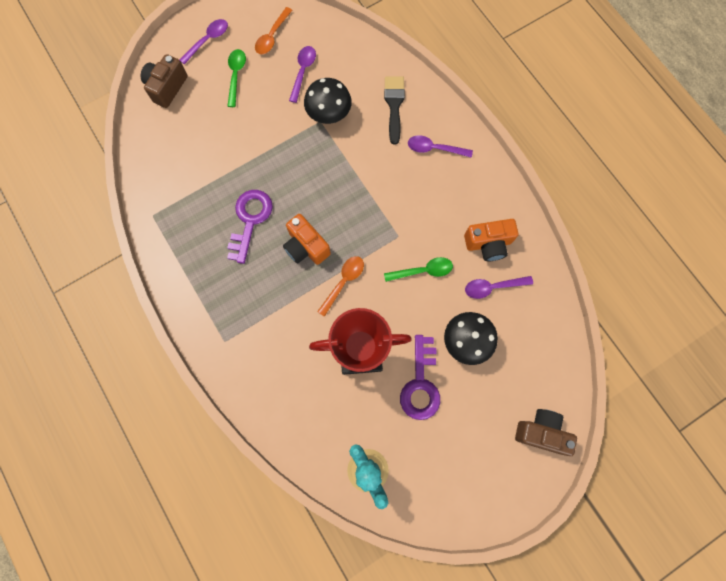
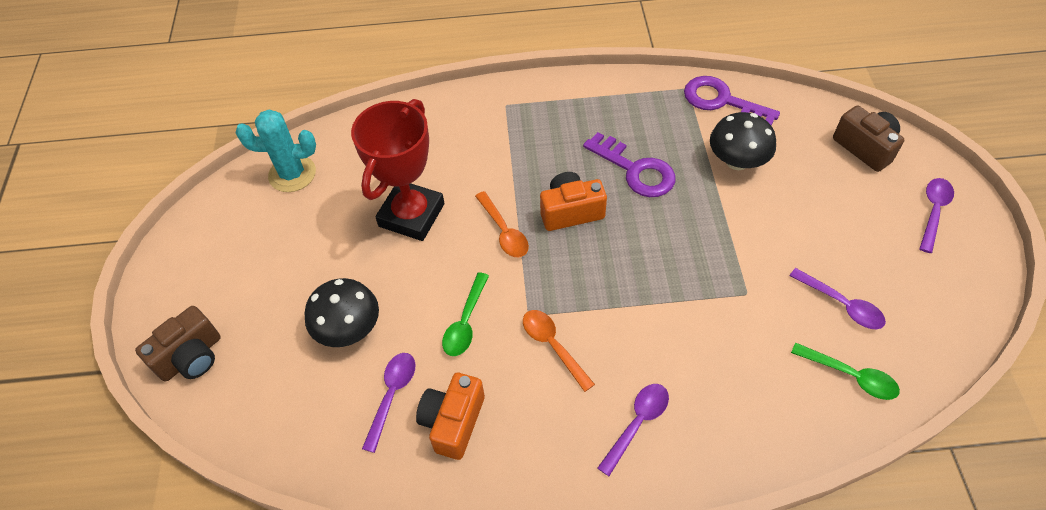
camera: 120 degrees right, 20 degrees down
(208, 40) = (933, 211): purple spoon -> purple spoon turned 135 degrees counterclockwise
(236, 75) = (861, 224): green spoon -> green spoon (850, 376)
(272, 36) = (920, 289): orange spoon -> orange spoon (553, 346)
(329, 113) = (756, 309): black mushroom -> black mushroom (737, 161)
(394, 105) = (737, 401): black brush -> none
(420, 384) = (337, 258): purple key -> purple key (722, 101)

